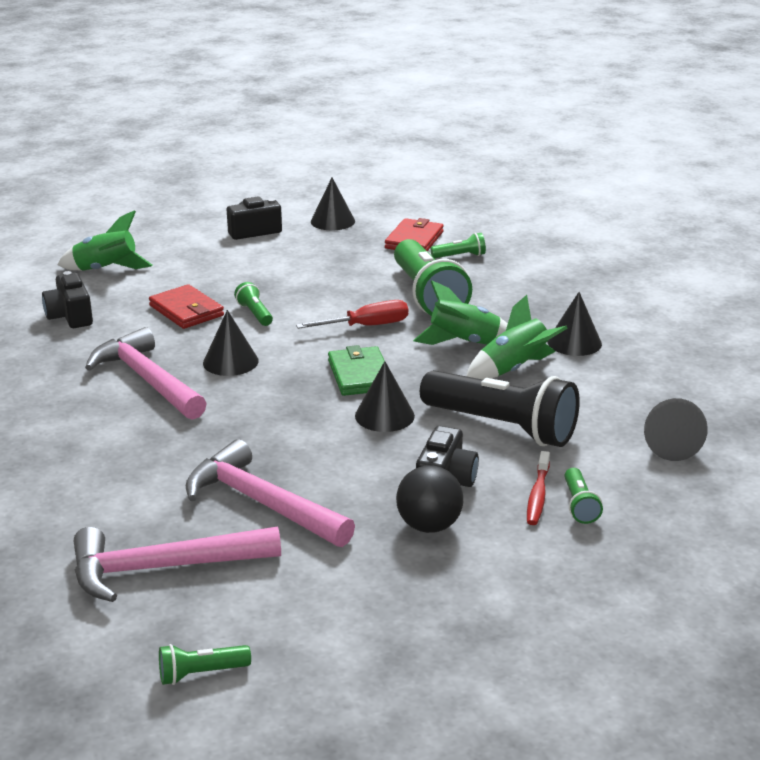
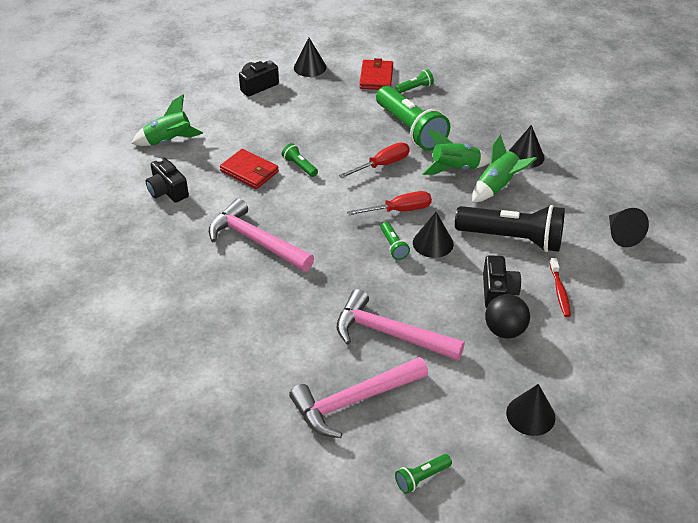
camera: 15 degrees left, 15 degrees up
(230, 362) = (305, 214): black cone -> black cone (530, 415)
(360, 375) = (399, 210): green wallet -> red screwdriver
(579, 505) = (588, 295): green flashlight -> green flashlight (393, 246)

